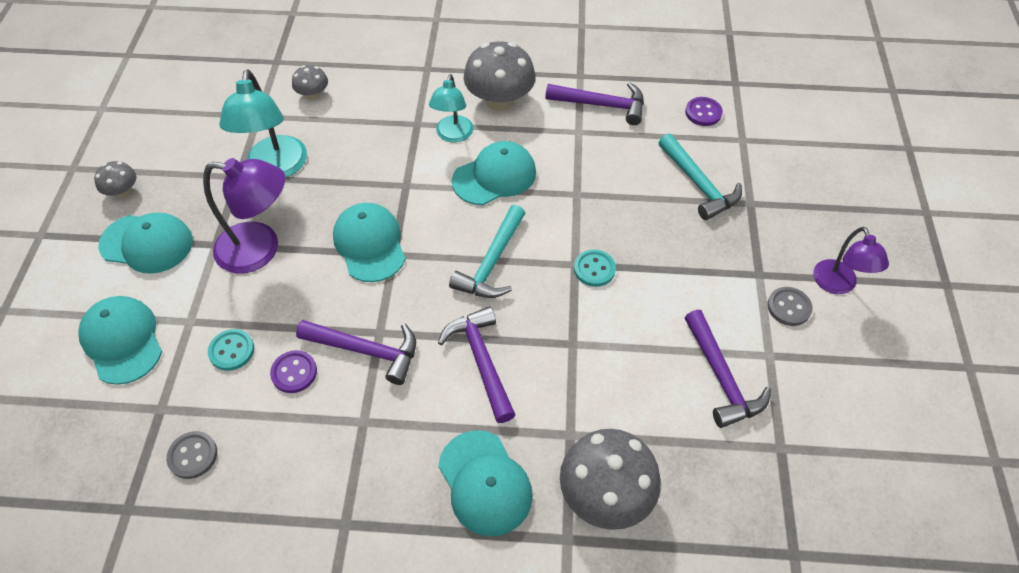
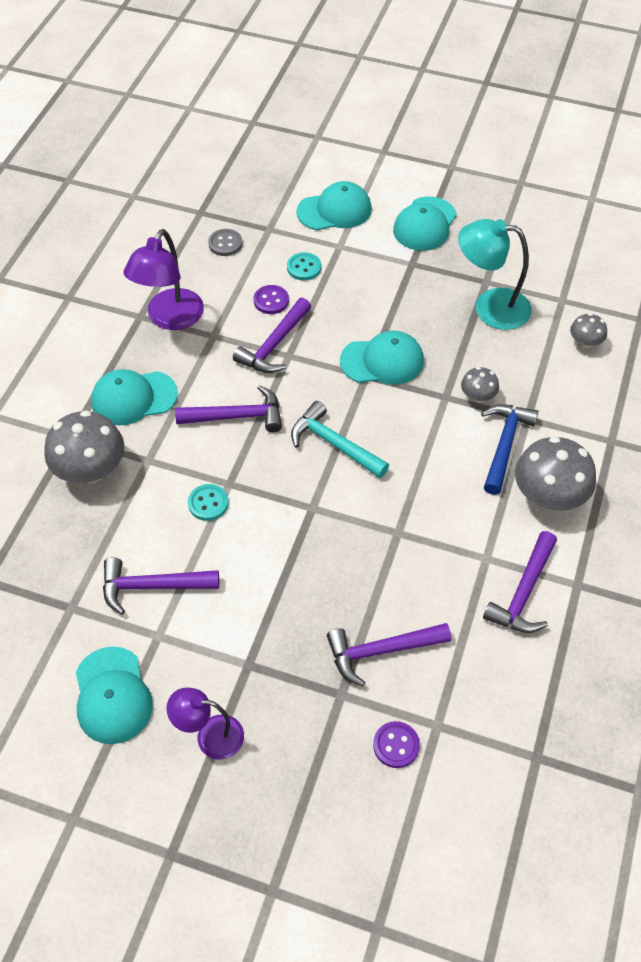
camera: 105 degrees right, 0 degrees up
(123, 192) = (486, 211): grey mushroom -> grey mushroom (478, 396)
(260, 249) = (398, 290): purple lamp -> purple lamp (170, 318)
(453, 135) = (504, 445): turquoise lamp -> blue hammer
(494, 176) = (439, 468): turquoise cap -> turquoise cap (112, 695)
(594, 269) = (301, 521): turquoise button -> turquoise button (208, 503)
(699, 184) = (381, 651): turquoise hammer -> purple hammer
(703, 113) = (490, 697): purple button -> purple button (396, 745)
(789, 307) = (201, 675): grey button -> none

